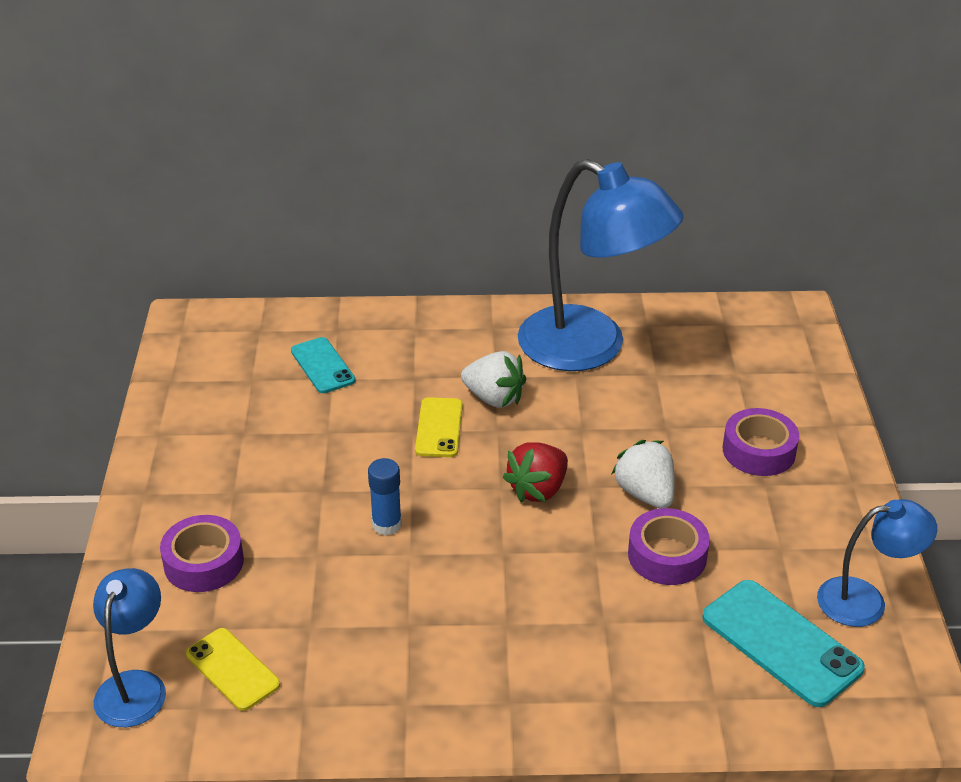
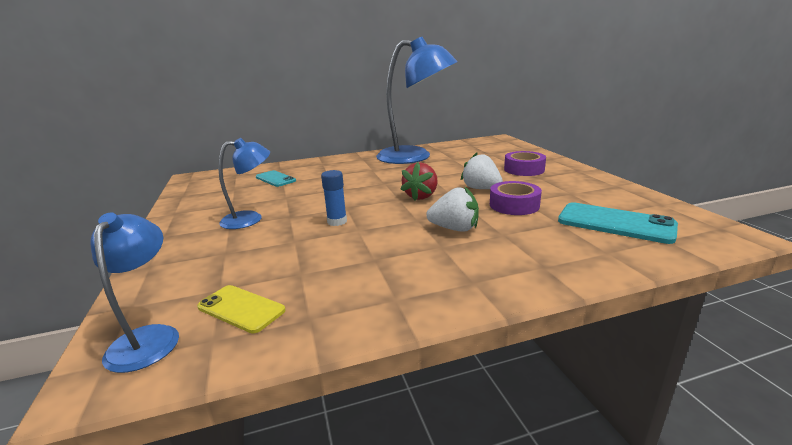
camera: 15 degrees left, 15 degrees down
(203, 562) = (210, 258): purple tape -> none
(439, 428) = (351, 187): yellow phone -> none
(494, 398) = (376, 175): white strawberry -> white strawberry (454, 229)
(865, 600) = (637, 201): blue lamp -> blue lamp (250, 219)

